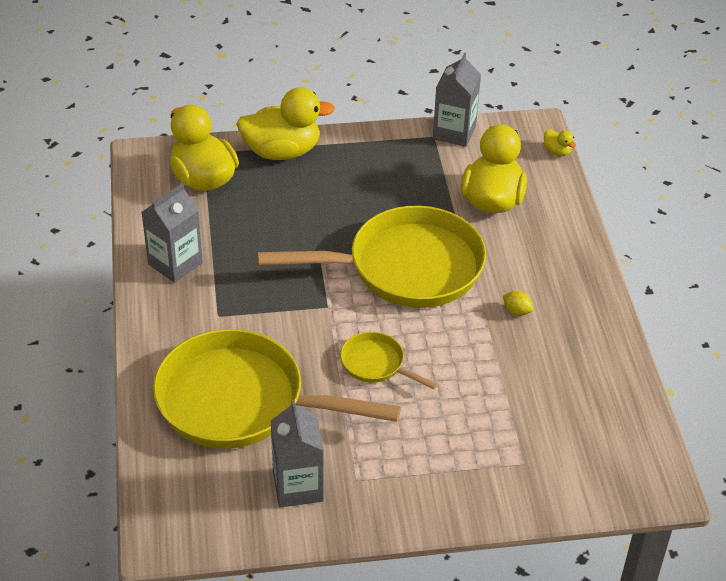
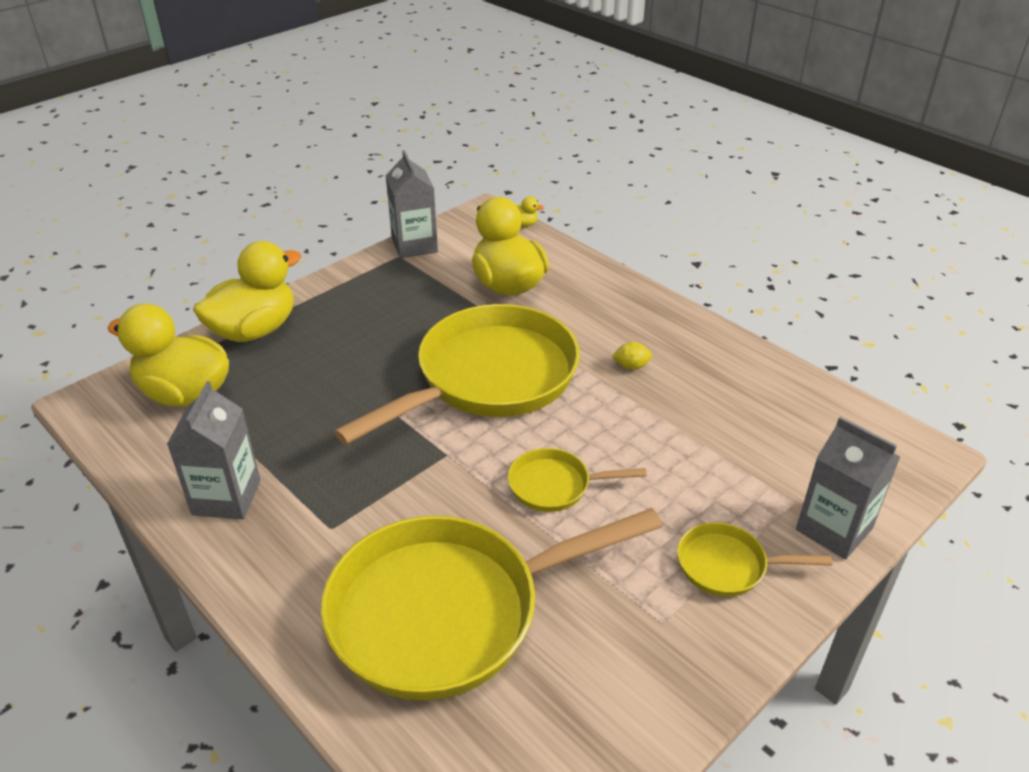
camera: 35 degrees left, 5 degrees down
(298, 486) = (609, 673): grey carton -> grey carton (834, 529)
(433, 474) = (728, 566): none -> yellow pan

